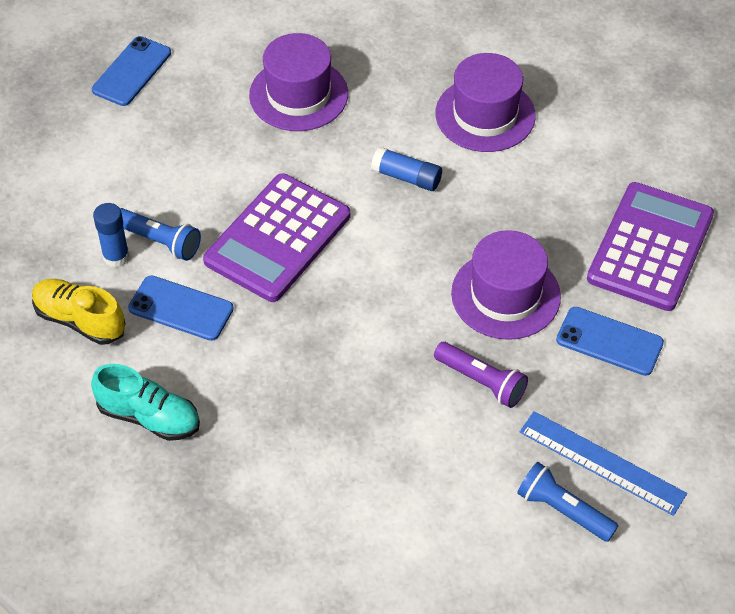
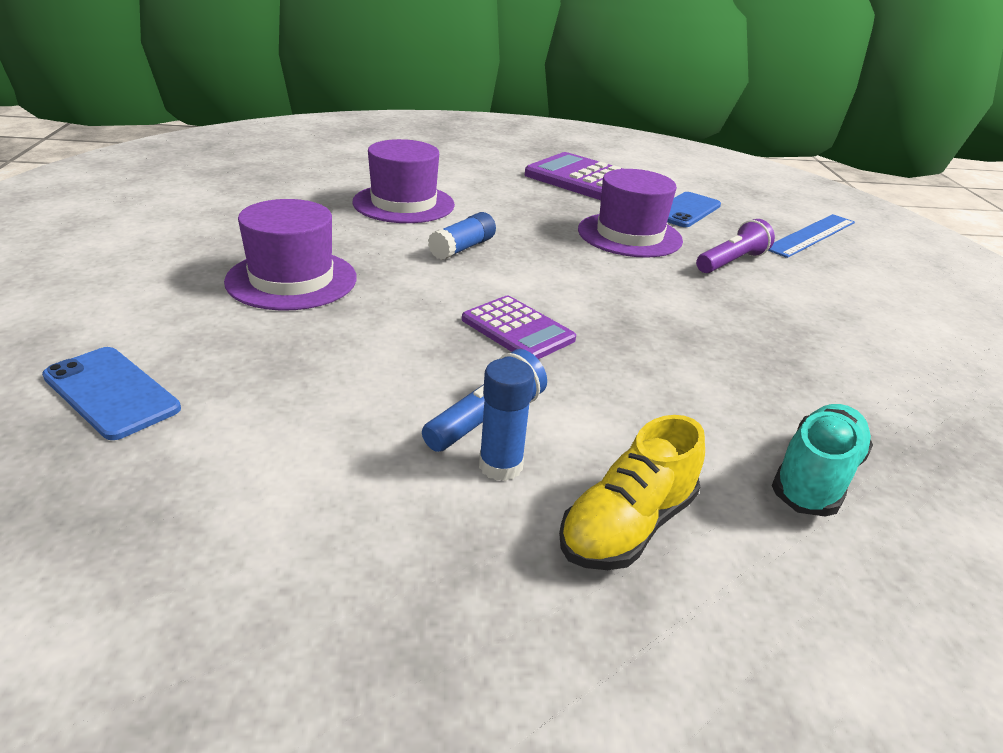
camera: 80 degrees left, 20 degrees down
(181, 308) = (617, 419): blue phone -> none
(278, 238) = (517, 329): purple calculator -> purple calculator, size x0.58
(563, 510) = (865, 257): blue flashlight -> none

